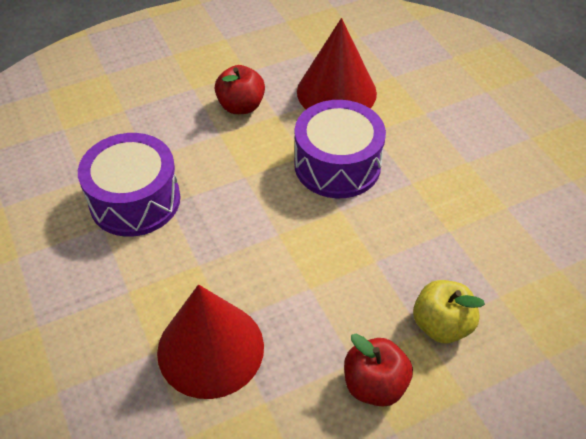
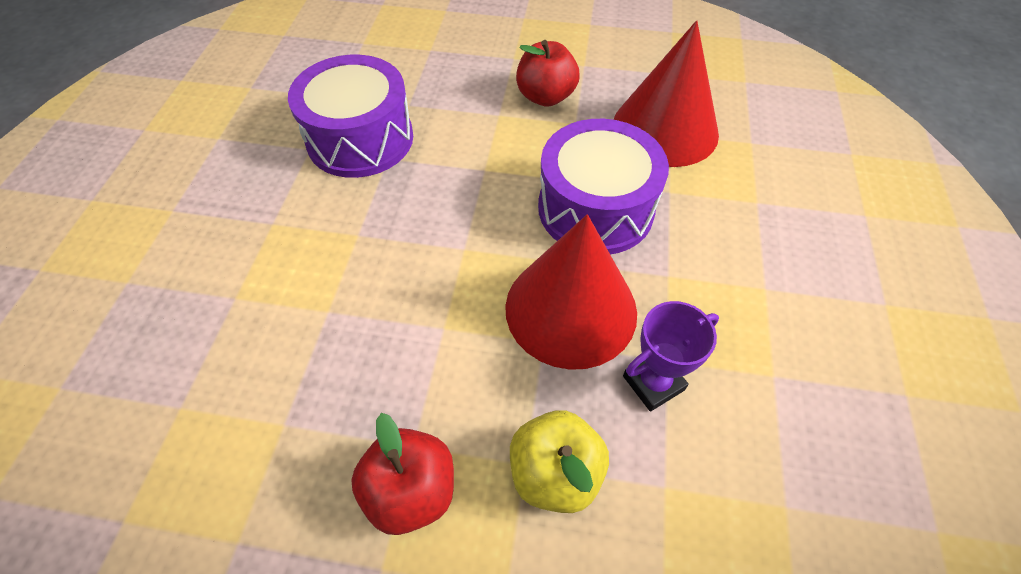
camera: 35 degrees right, 5 degrees up
(210, 348) = (287, 329): red cone -> red cone (571, 309)
(452, 247) = (653, 383): none -> purple trophy

